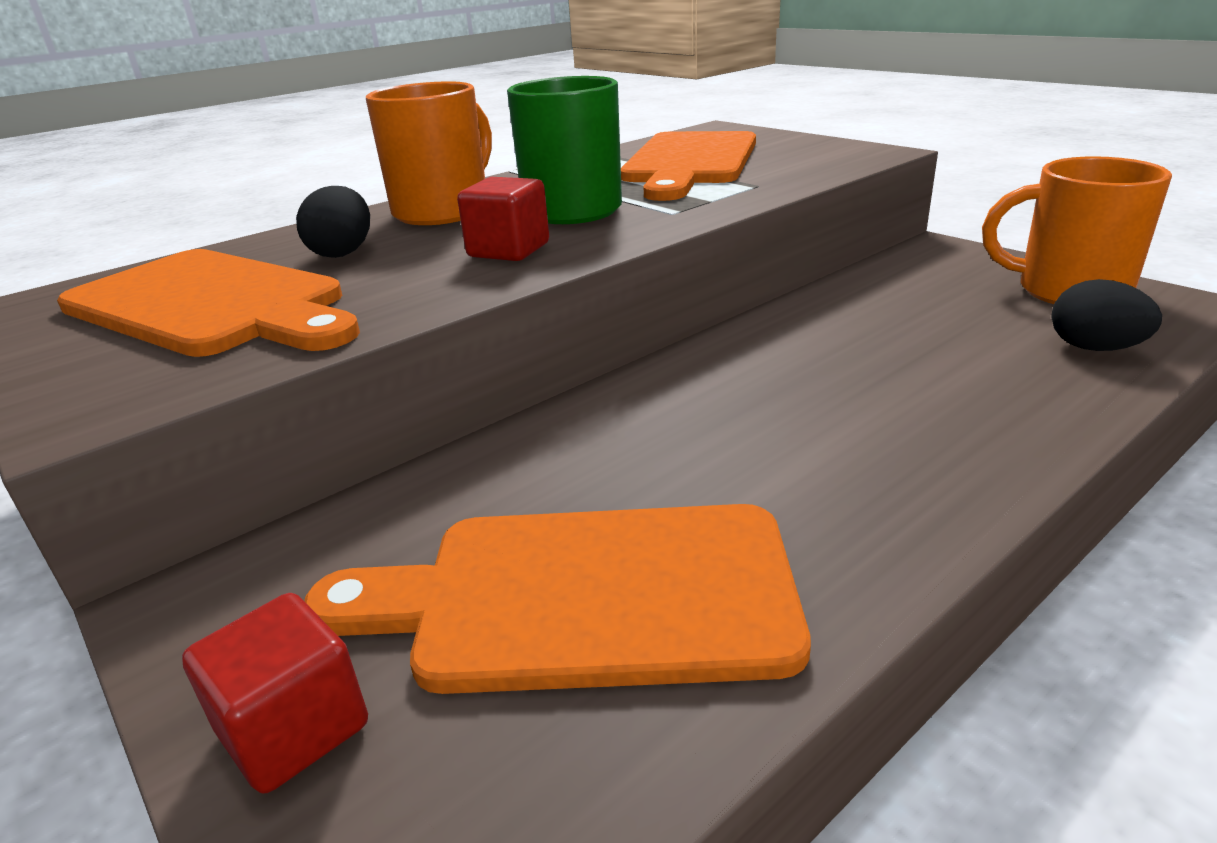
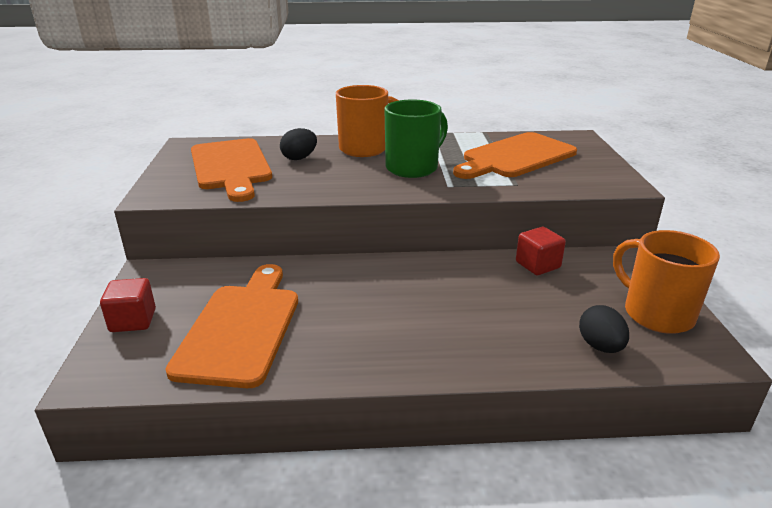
camera: 35 degrees right, 0 degrees up
(508, 250) = (352, 180): red cube -> red cube (537, 265)
(585, 596) = (241, 328): orange cutting board -> orange cutting board turned 60 degrees clockwise

